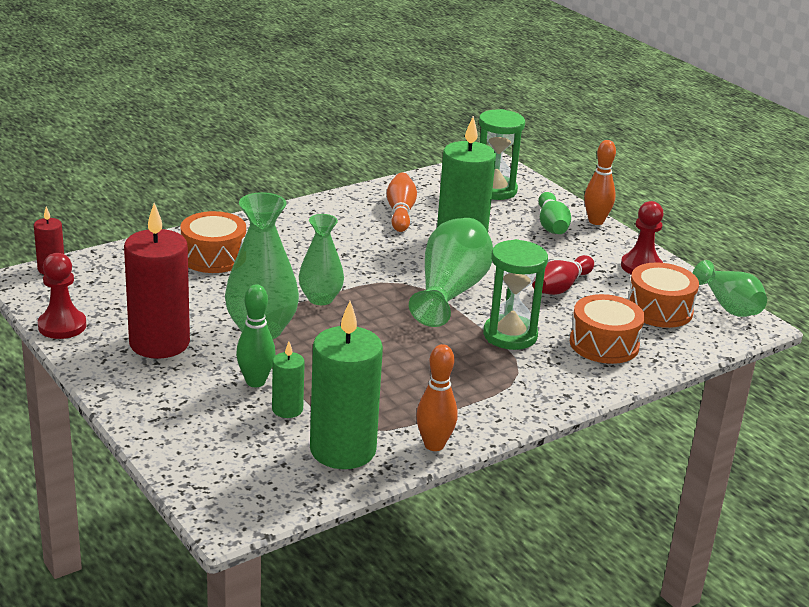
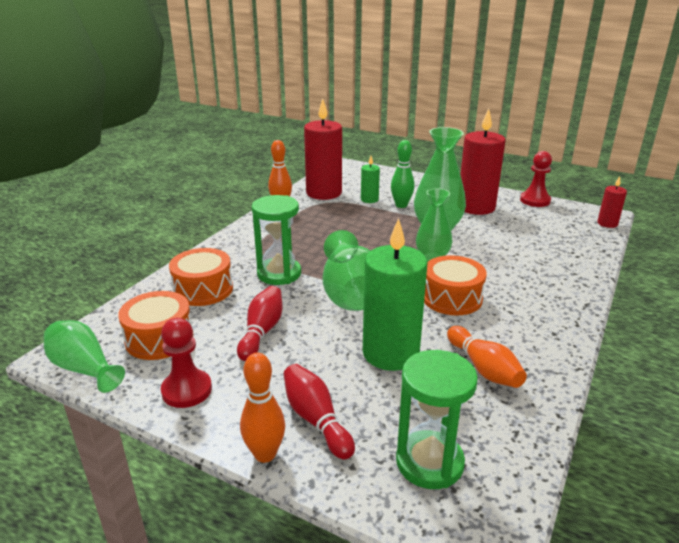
camera: 155 degrees right, 0 degrees up
(213, 257) = (543, 263): orange drum -> orange drum (452, 298)
(343, 450) = (324, 193): green candle -> red candle
(551, 225) = (316, 419): green bowling pin -> red bowling pin

